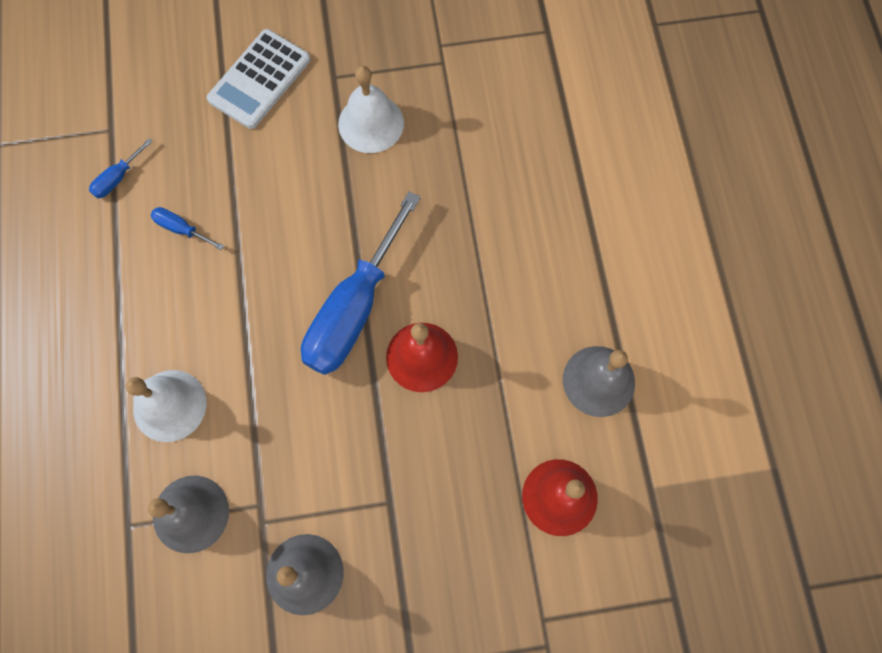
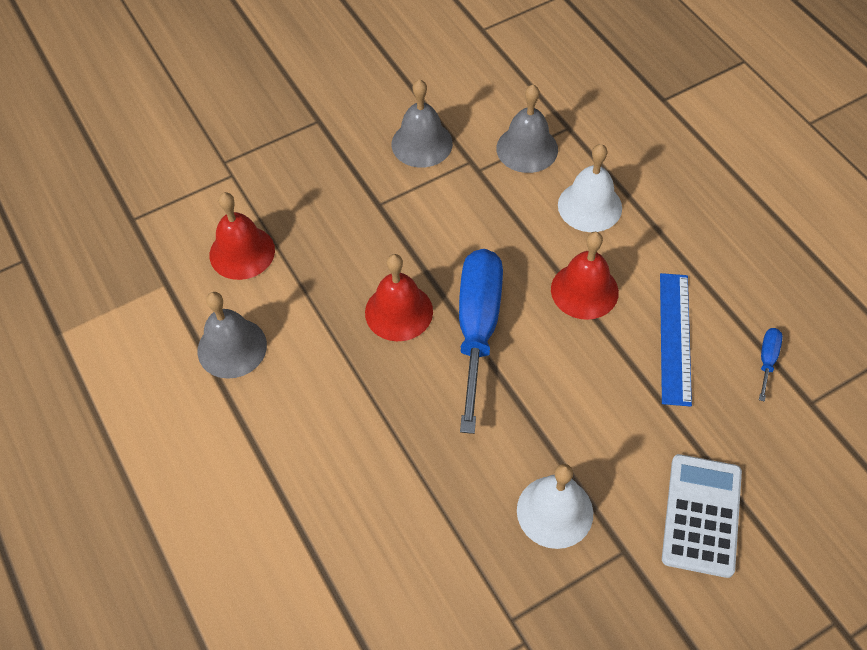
camera: 160 degrees right, 15 degrees down
(181, 229) = (675, 337): blue screwdriver -> blue ruler
(233, 309) = (584, 290): none -> red bell

